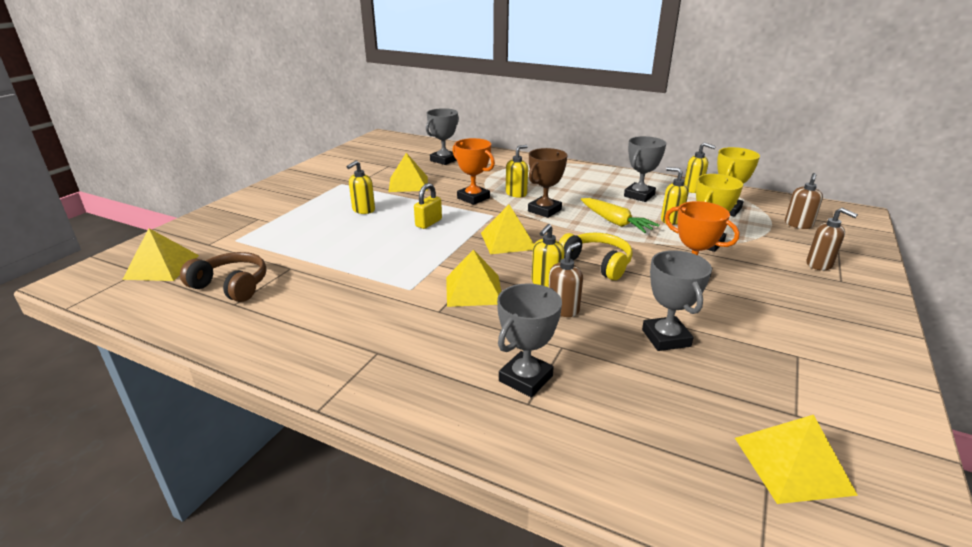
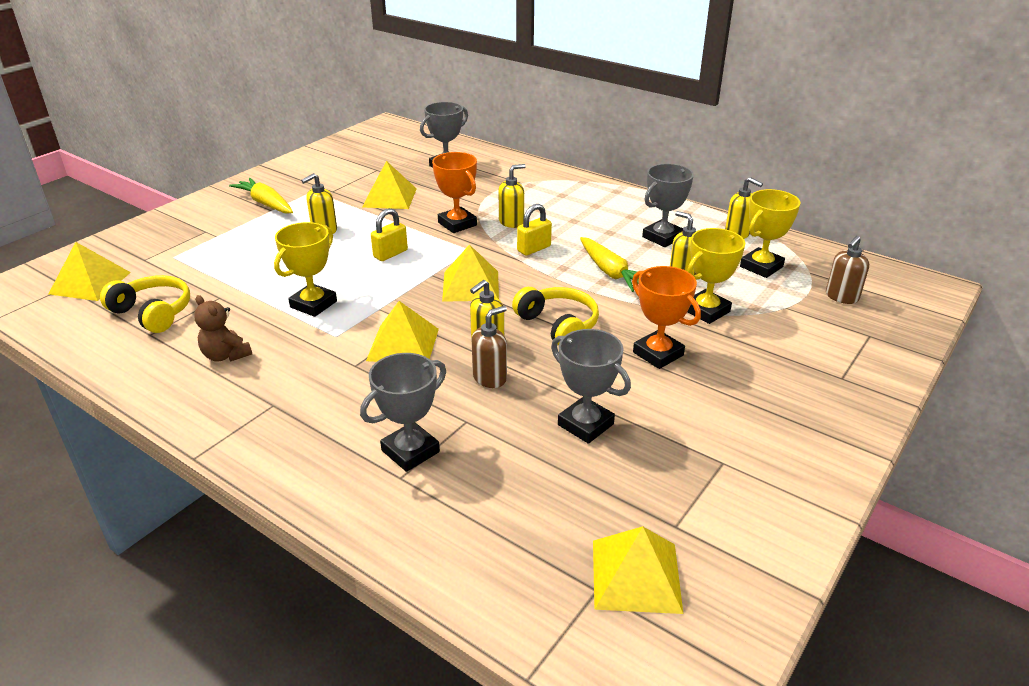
camera: 10 degrees right, 5 degrees up
(231, 286) = (153, 313): brown headphones -> yellow headphones
(304, 195) = (266, 204): none -> yellow carrot
(315, 315) = (226, 355): none -> brown teddy bear
(379, 266) = (313, 304): none -> yellow trophy
(544, 210) = (534, 249): brown trophy -> yellow padlock
(666, 338) = (585, 424): grey trophy -> grey trophy turned 45 degrees counterclockwise
(819, 264) = (830, 354): brown soap dispenser -> none

